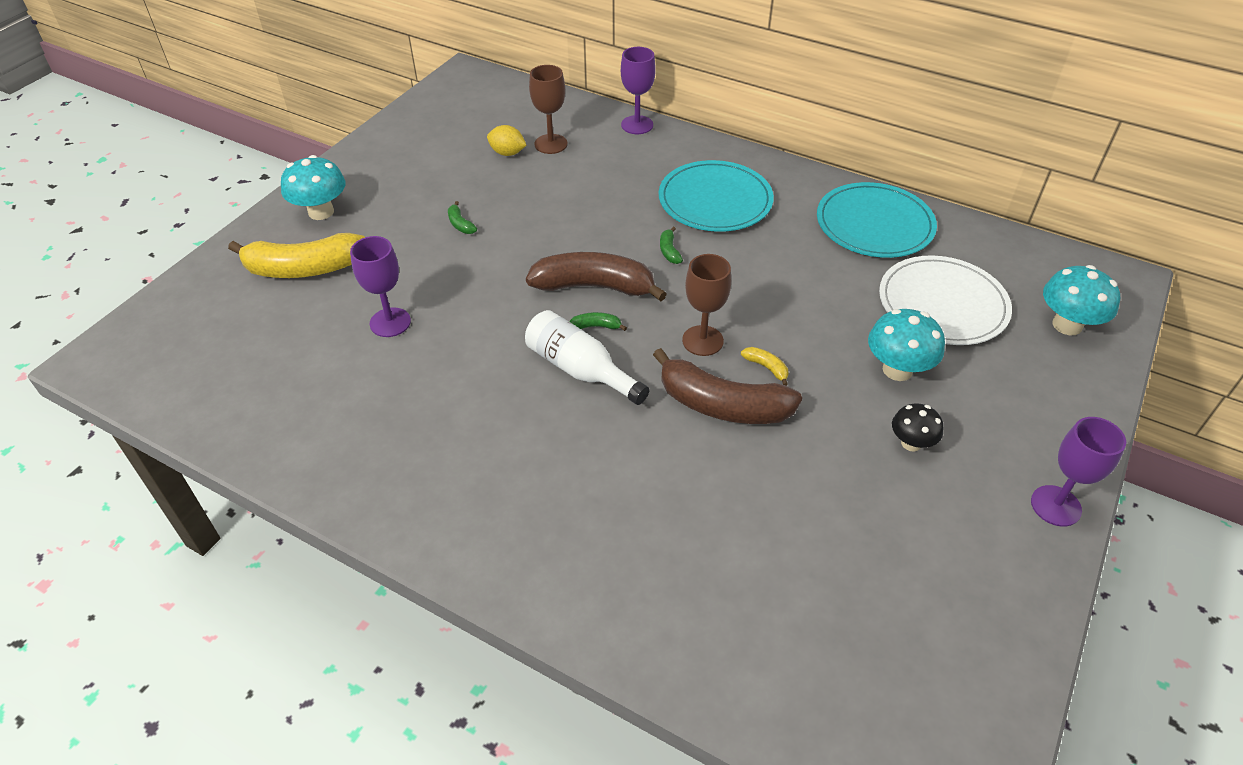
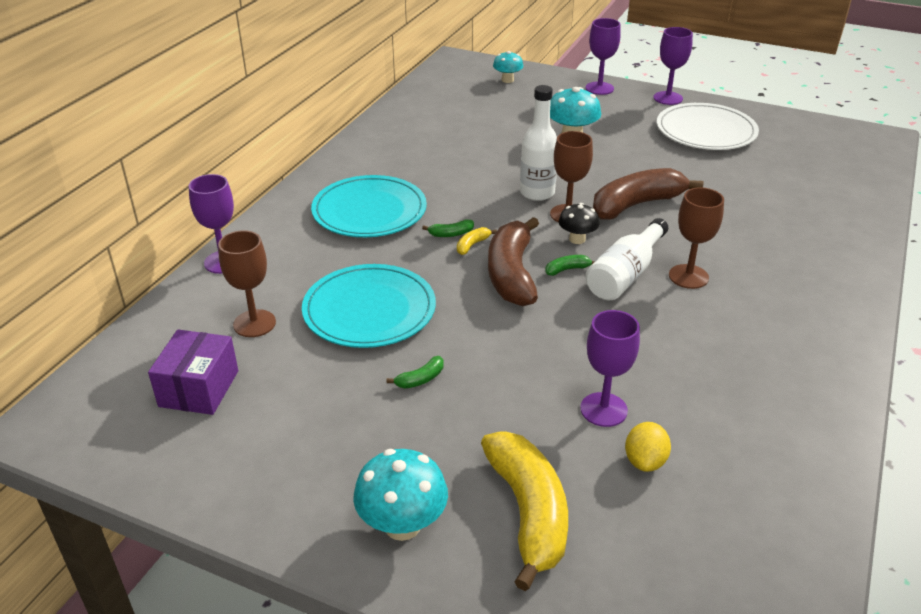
camera: 95 degrees left, 10 degrees down
(482, 125) = (199, 388): none -> purple box
(507, 153) = (270, 357): yellow lemon -> yellow lemon (645, 461)
(568, 422) = (688, 276): none -> brown goblet
(596, 326) = (567, 269): green banana -> green banana turned 75 degrees clockwise
(722, 405) = (636, 205): brown banana -> brown banana turned 135 degrees counterclockwise
(750, 321) = (537, 193): none -> white bottle
(766, 368) = (588, 186): yellow banana -> yellow banana (472, 245)
(874, 224) = (402, 137): turquoise plate -> turquoise plate (369, 310)
(911, 443) = (639, 136): black mushroom -> black mushroom (577, 239)
(942, 304) = (496, 117): white plate -> white plate (706, 131)
(1067, 325) = (507, 80): turquoise mushroom -> turquoise mushroom, size x0.63
(1069, 424) = (599, 88): none -> purple goblet

